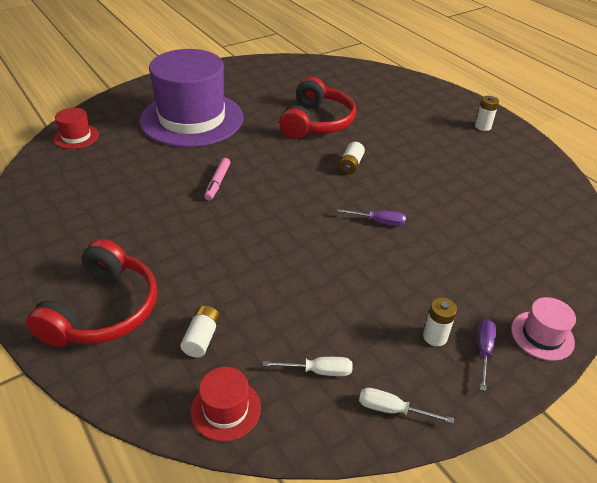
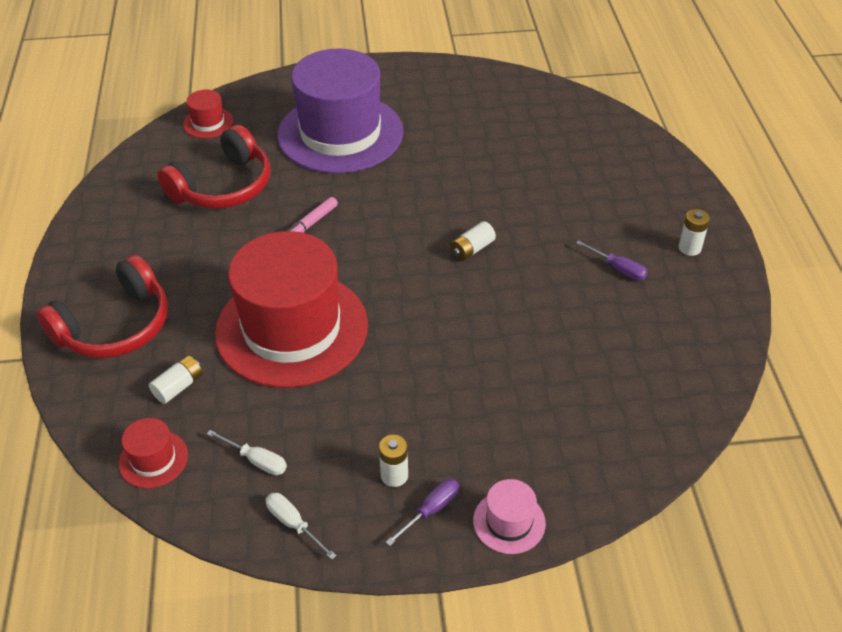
camera: 30 degrees right, 5 degrees up
(263, 259) = (292, 328): none -> red hat
(317, 122) = (479, 179): red headphones -> red headphones (223, 186)
(379, 222) = (445, 330): purple screwdriver -> purple screwdriver (618, 269)

